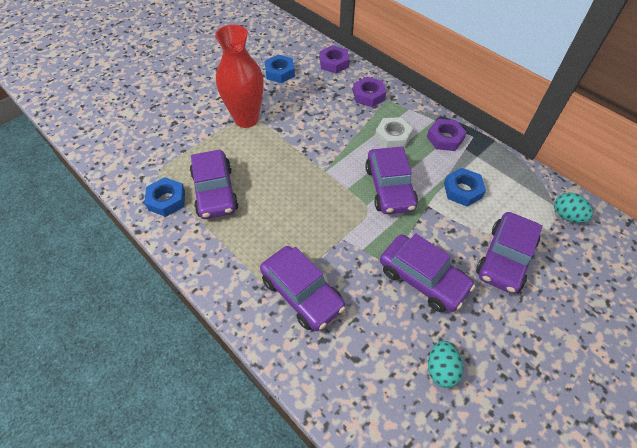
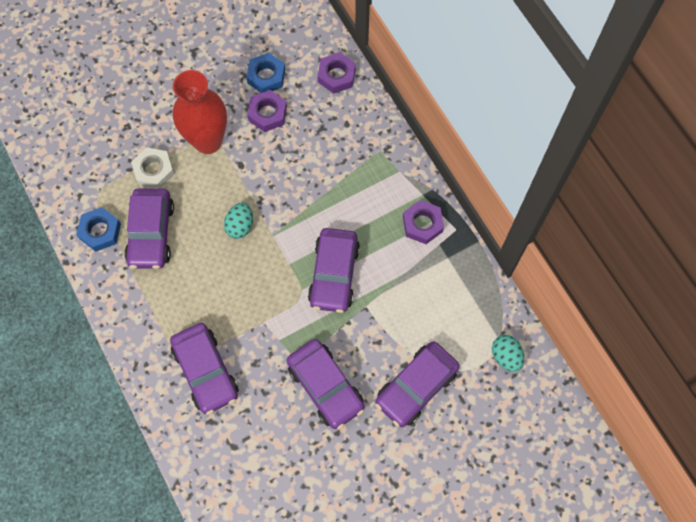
camera: 15 degrees right, 15 degrees up
(368, 95) = (359, 139): purple nut -> purple nut (267, 113)
(392, 136) = (364, 207): white nut -> white nut (154, 170)
(441, 369) = (305, 476): turquoise egg -> turquoise egg (240, 226)
(462, 190) = (410, 297): blue nut -> none

